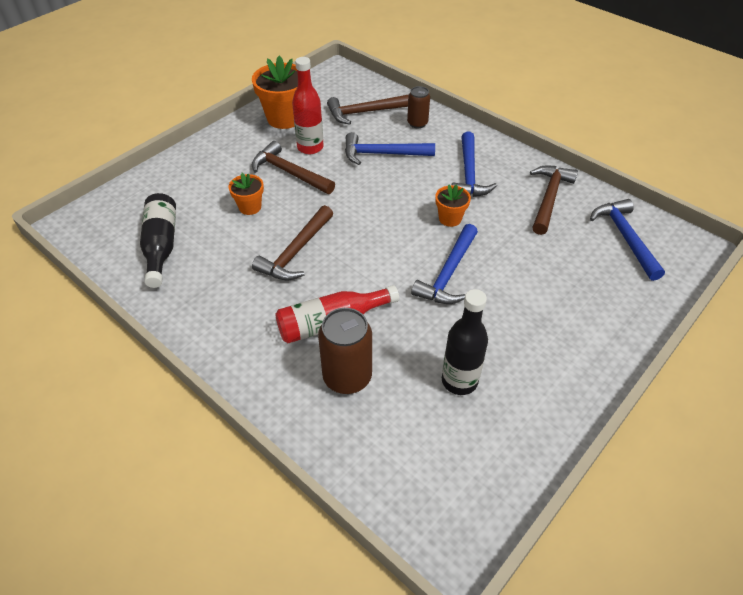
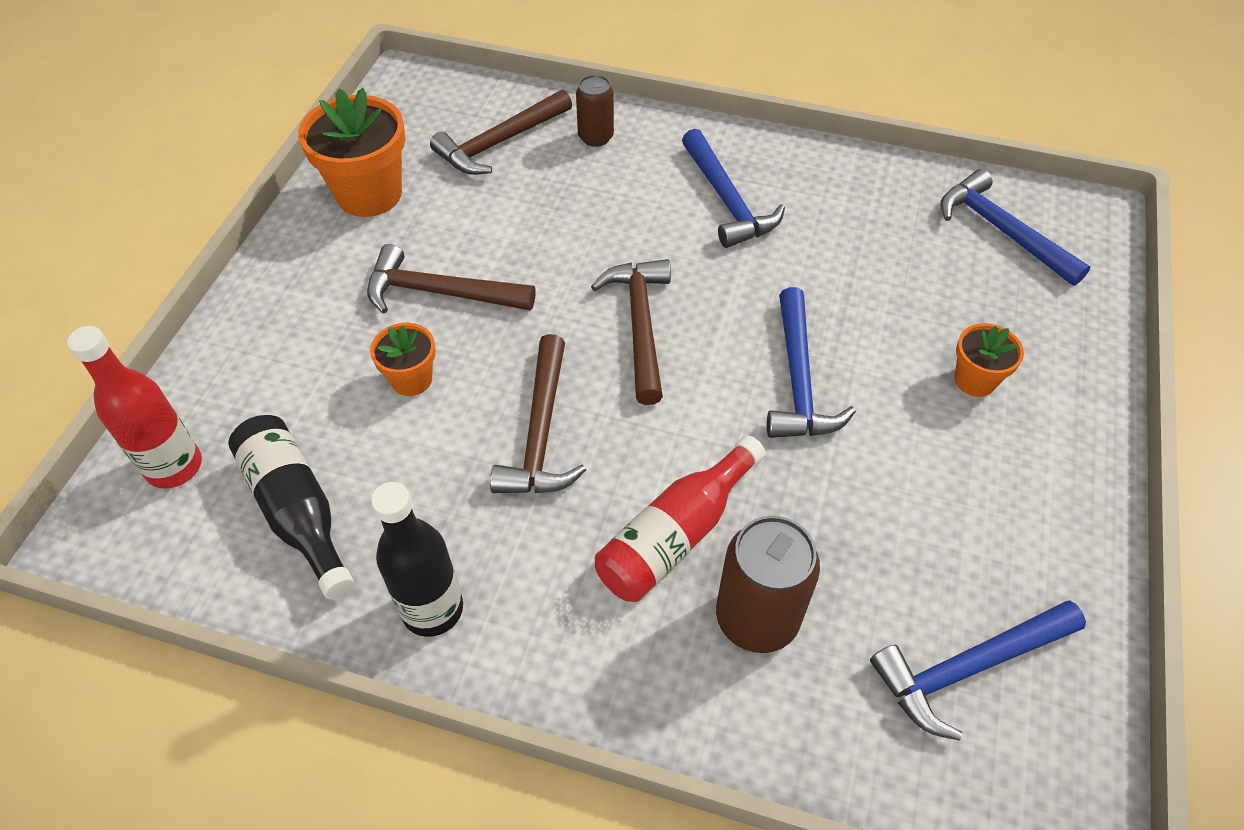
camera: 25 degrees left, 5 degrees up
(310, 147) = (447, 235): red bottle -> red bottle (174, 467)
(383, 154) = (574, 209): blue hammer -> blue hammer (968, 668)
(450, 218) = (745, 286): orange flower pot -> orange flower pot (975, 380)
(459, 381) = (920, 551): black bottle -> black bottle (432, 609)
(549, 198) = (864, 203): brown hammer -> brown hammer (640, 326)

